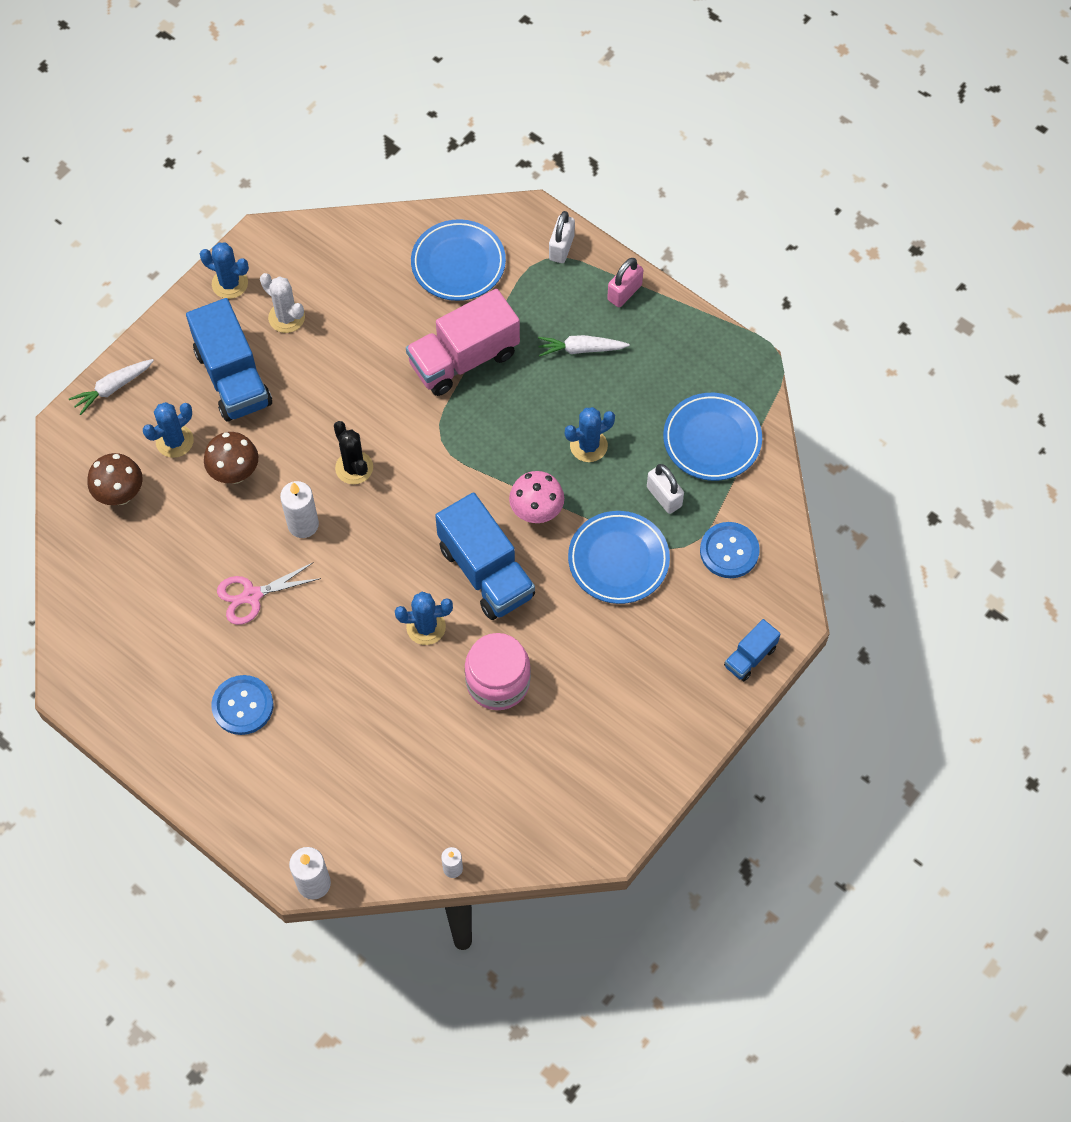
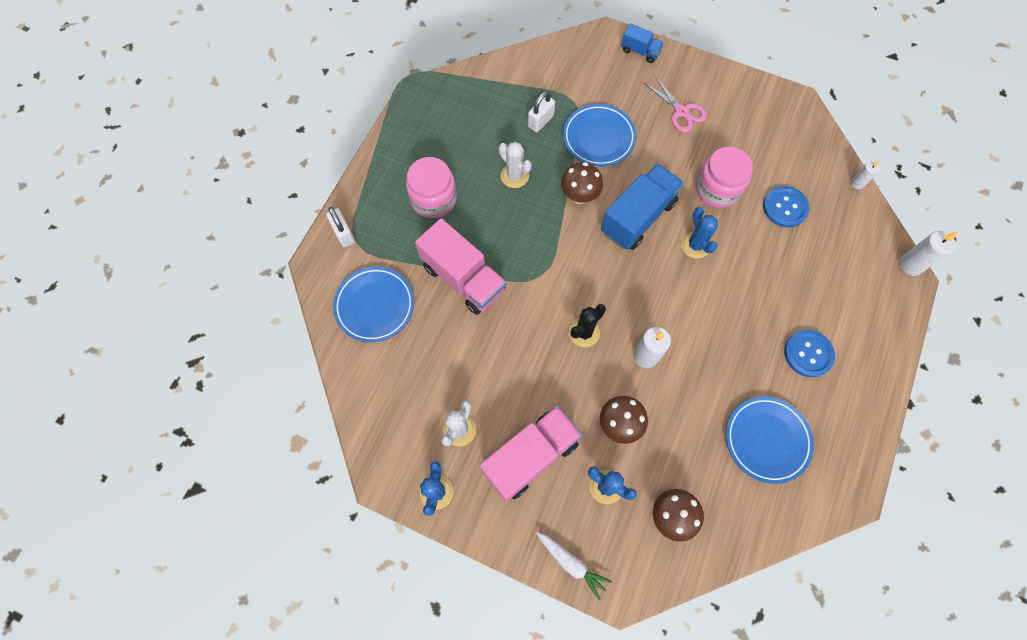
camera: 105 degrees left, 5 degrees up
(233, 378) = (530, 456): blue truck -> pink truck
(251, 595) = (719, 376): pink scissors -> pink scissors (681, 112)
(536, 512) = (579, 196): pink mushroom -> brown mushroom
(561, 248) = (344, 234): white padlock -> white padlock turned 60 degrees clockwise
(581, 349) = (434, 199): white carrot -> pink jar
(588, 446) = (514, 176): blue cactus -> white cactus
(624, 292) = (376, 181): pink padlock -> none
(712, 440) = (487, 102): blue plate -> blue plate (767, 440)
(729, 551) = (569, 76): blue button -> blue button (785, 207)

